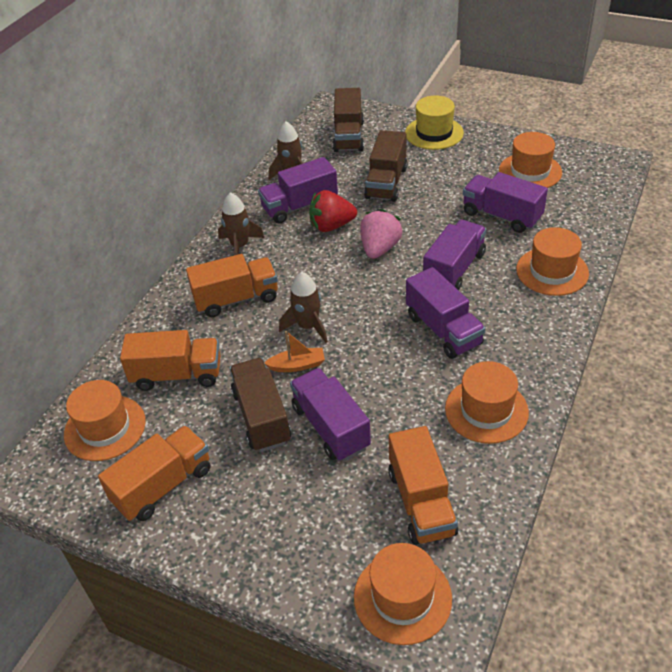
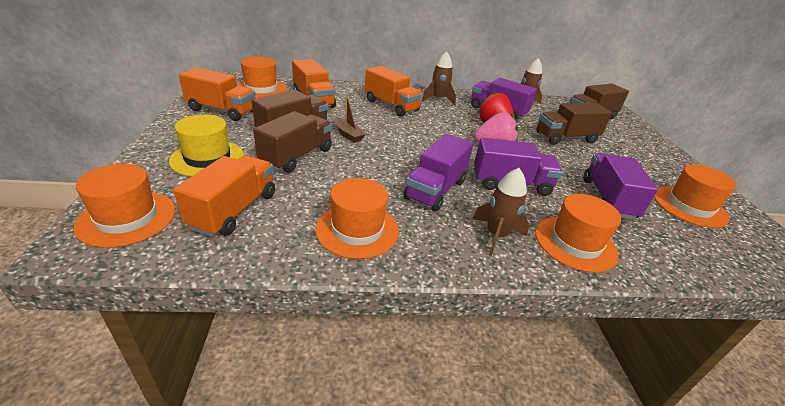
camera: 55 degrees right, 10 degrees down
(297, 365) = (348, 134): orange boat -> brown boat
(308, 326) = (388, 132): brown rocket -> brown rocket (496, 235)
(330, 427) = (296, 156): purple truck -> brown truck
(421, 502) = (234, 210): orange truck -> orange truck turned 150 degrees clockwise
(434, 133) = (652, 149): yellow hat -> yellow hat (207, 158)

